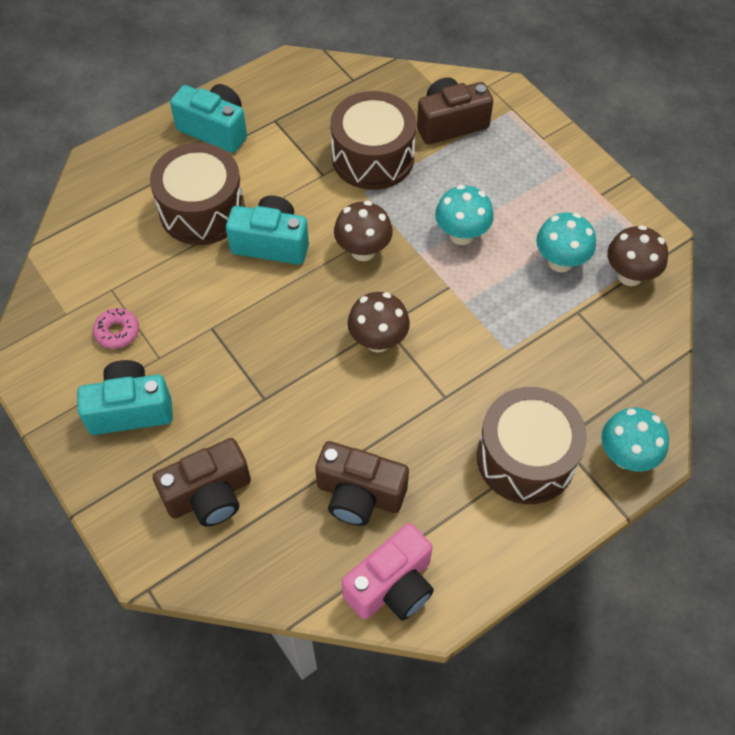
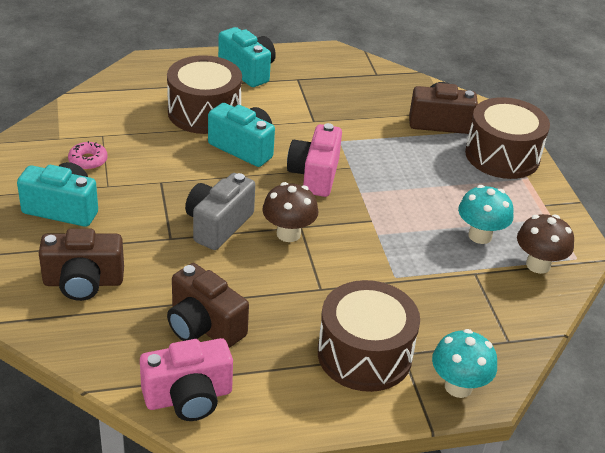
camera: 20 degrees right, 20 degrees down
(302, 360) = (218, 225): none -> grey camera
(363, 250) = (314, 175): brown mushroom -> pink camera
(373, 157) = (361, 123): brown drum -> brown drum (502, 155)
(461, 235) = (404, 191): turquoise mushroom -> none

